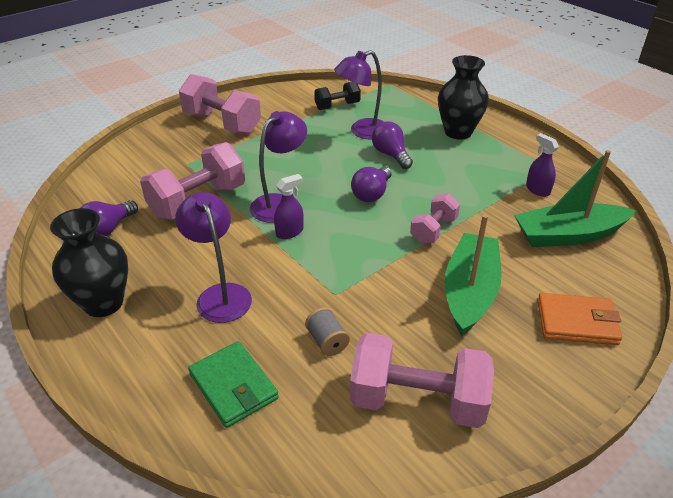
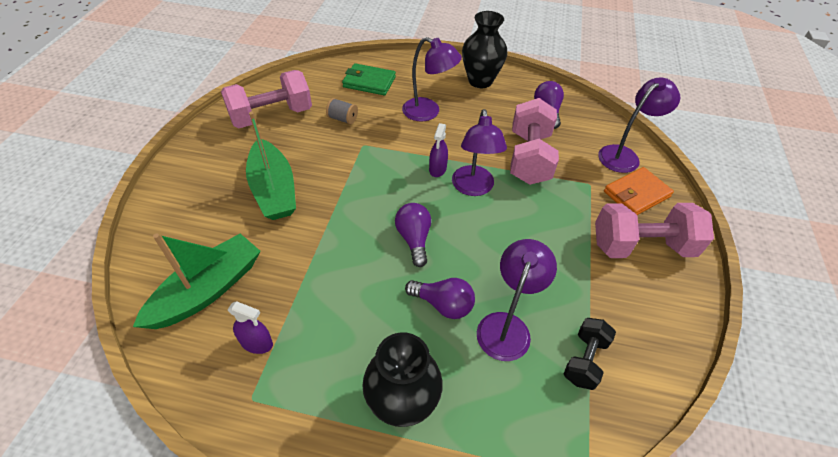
camera: 140 degrees right, 10 degrees up
(123, 166) = (624, 155): none -> purple lamp
(433, 230) = (333, 229): pink dumbbell -> none
(576, 322) = (186, 205): orange wallet -> orange wallet (636, 194)

